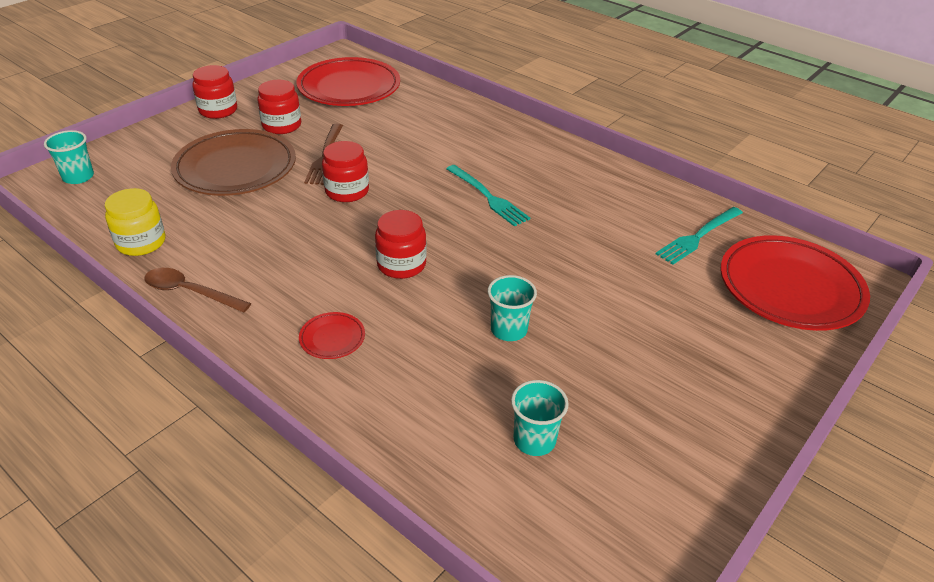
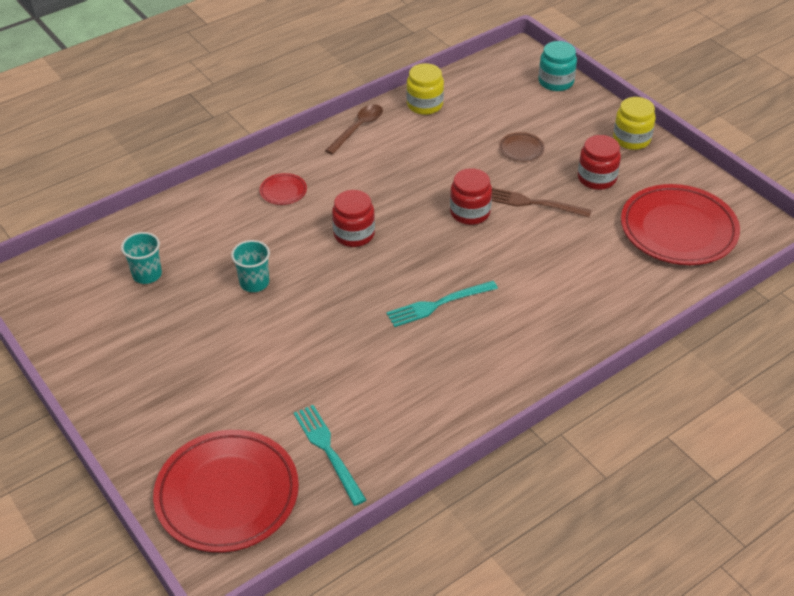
camera: 105 degrees right, 5 degrees up
(78, 177) = (523, 70): turquoise cup -> none
(107, 155) = (556, 82): none -> turquoise jar
(218, 110) = (631, 139): red jar -> yellow jar
(235, 168) = (521, 149): brown plate -> brown plate, size x0.42

